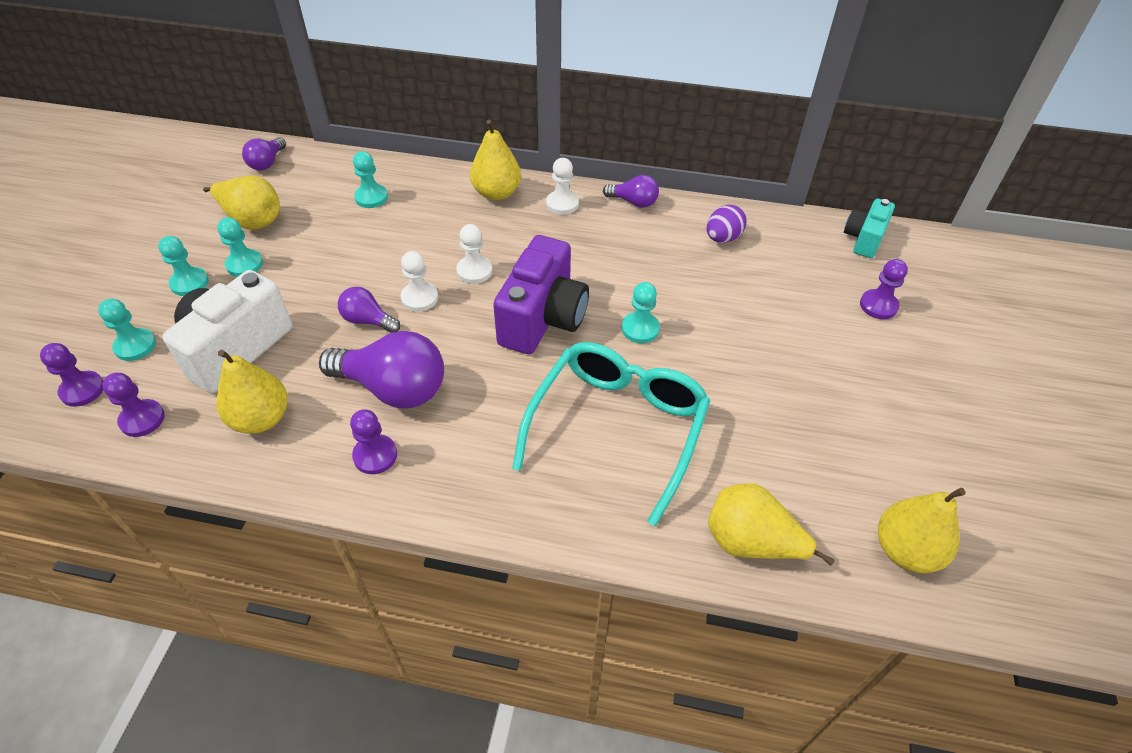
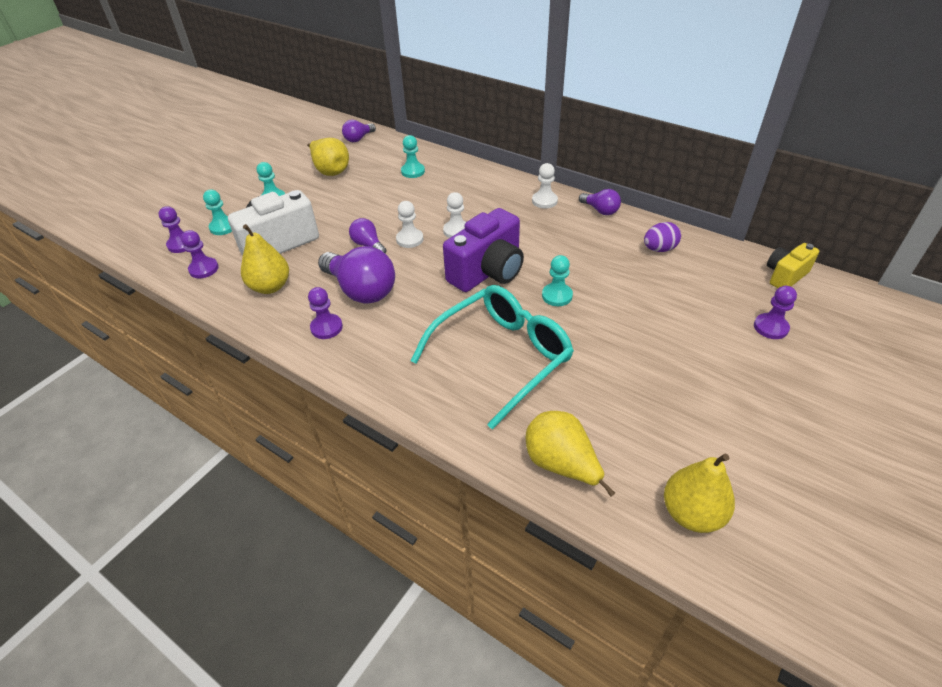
camera: 25 degrees right, 5 degrees down
(244, 264) = (311, 195): turquoise pawn -> none
(496, 193) = (500, 185): yellow pear -> none
(863, 239) = (785, 276): turquoise camera -> yellow camera

